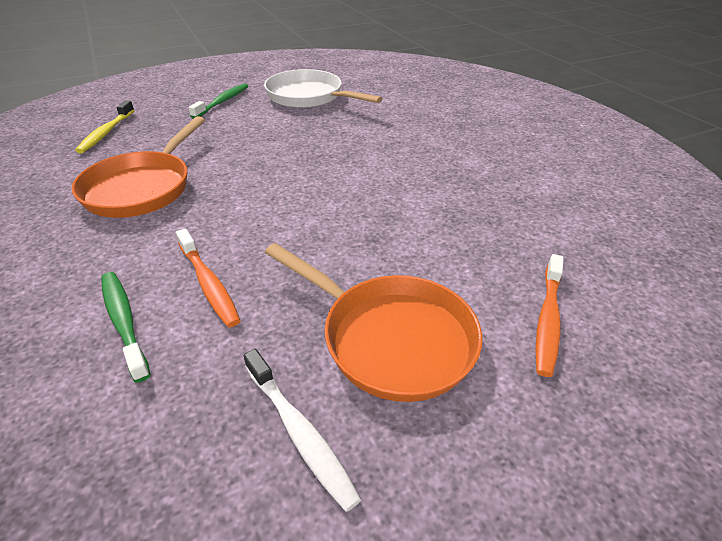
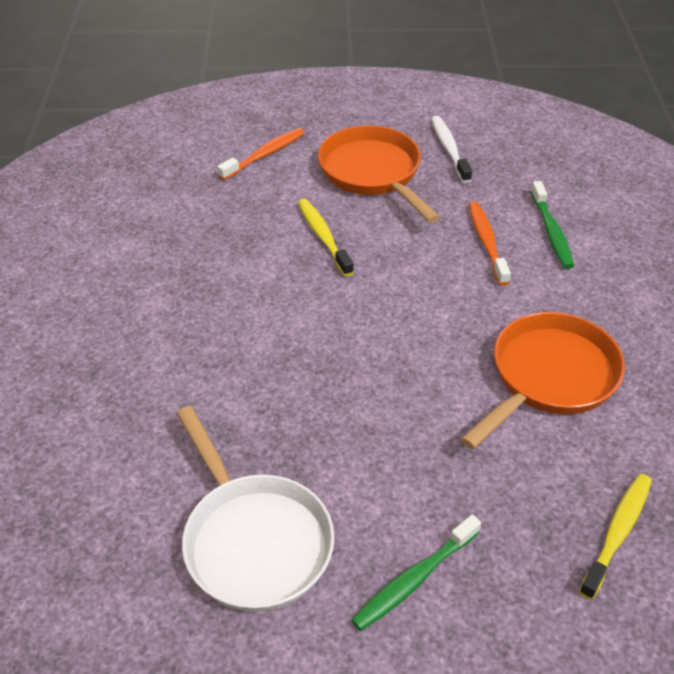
camera: 155 degrees left, 5 degrees up
(389, 240) = (323, 236): none -> yellow toothbrush

